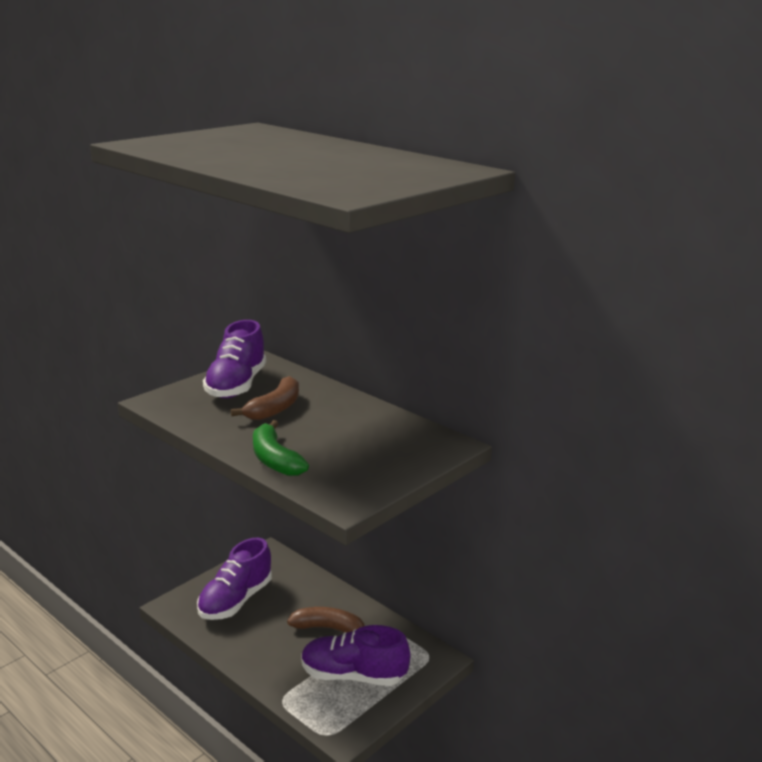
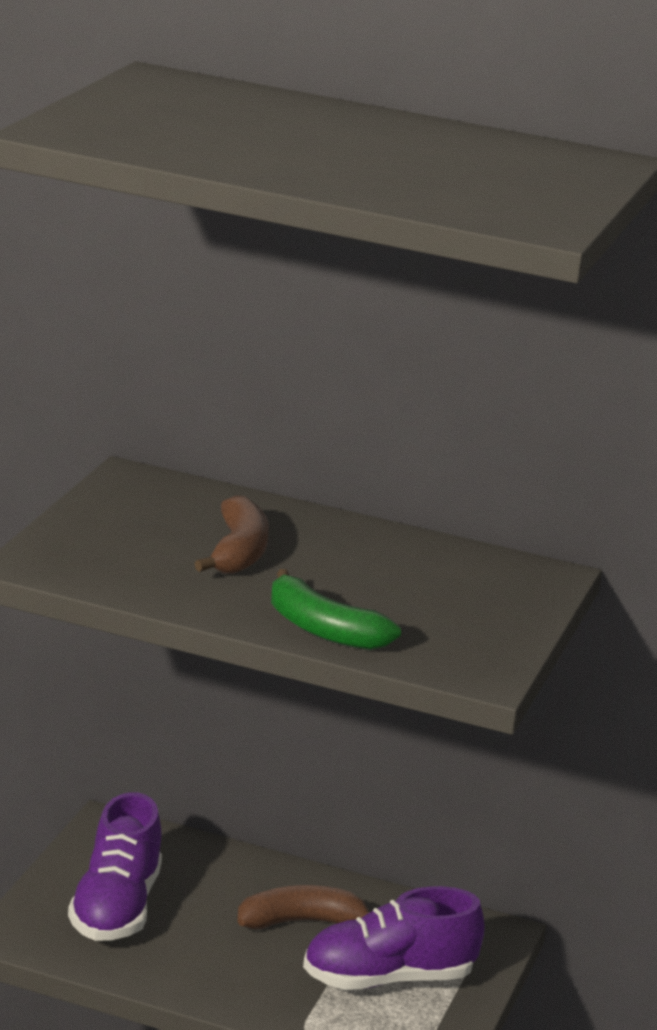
camera: 25 degrees left, 0 degrees up
(236, 385) = (135, 522): purple shoe -> none

